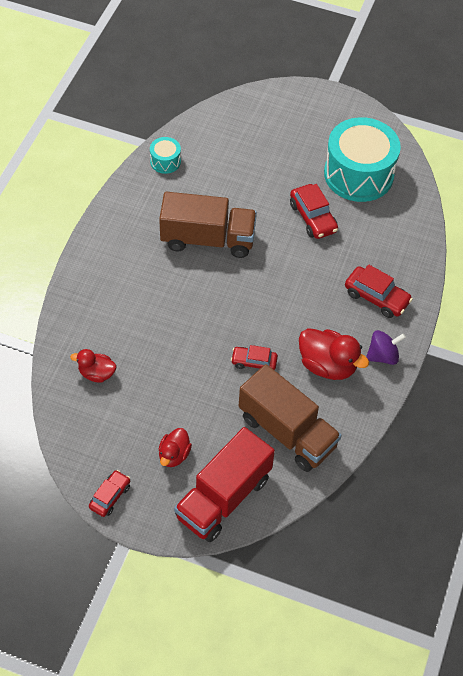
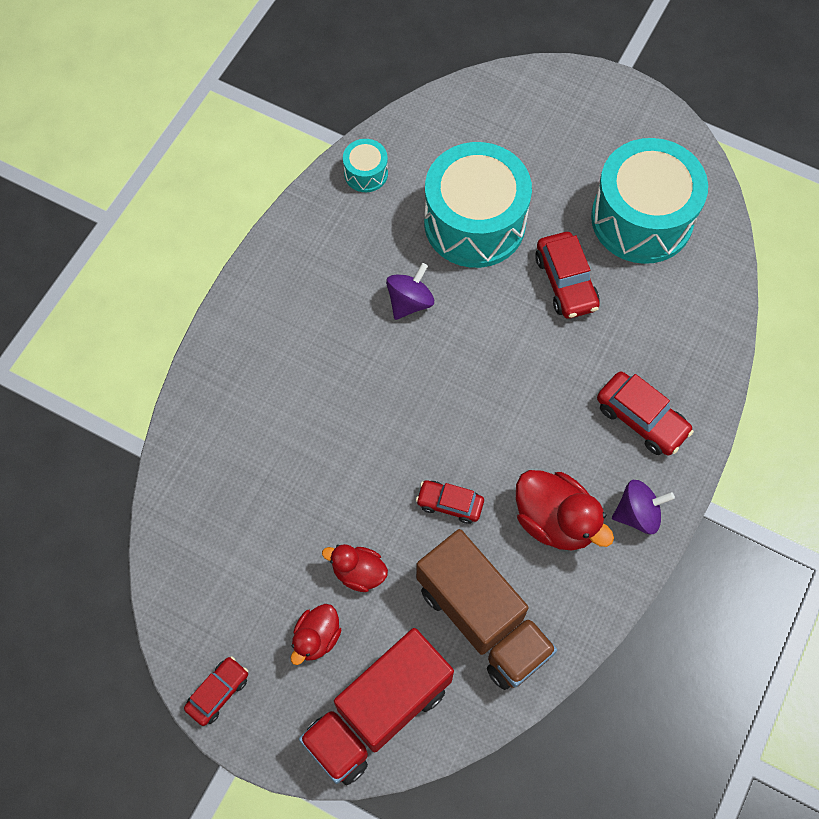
camera: 10 degrees right, 10 degrees up
(96, 373) = (225, 498): red duck -> red duck (358, 572)
(207, 239) = (410, 302): brown truck -> purple spinning top
(245, 186) = (474, 223): none -> turquoise drum

